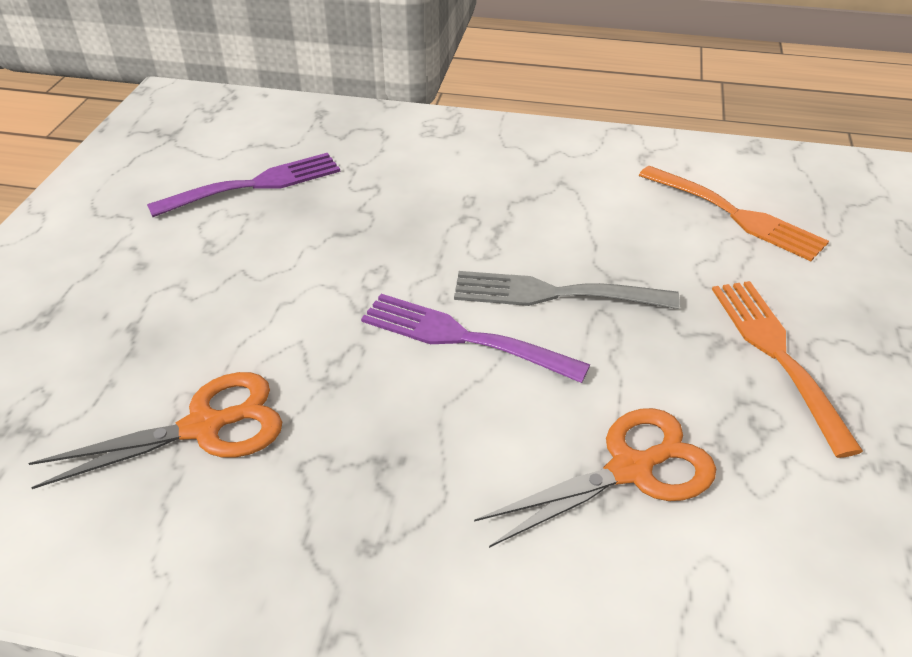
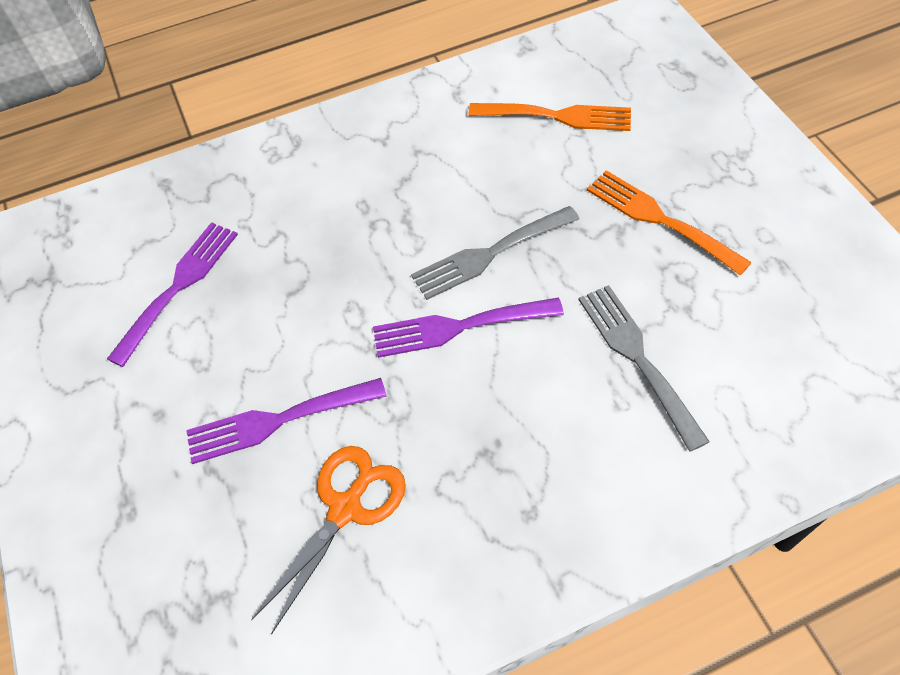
camera: 30 degrees left, 15 degrees up
(224, 322) = (277, 421): none -> purple fork
(631, 469) = (637, 357): orange scissors -> grey fork

